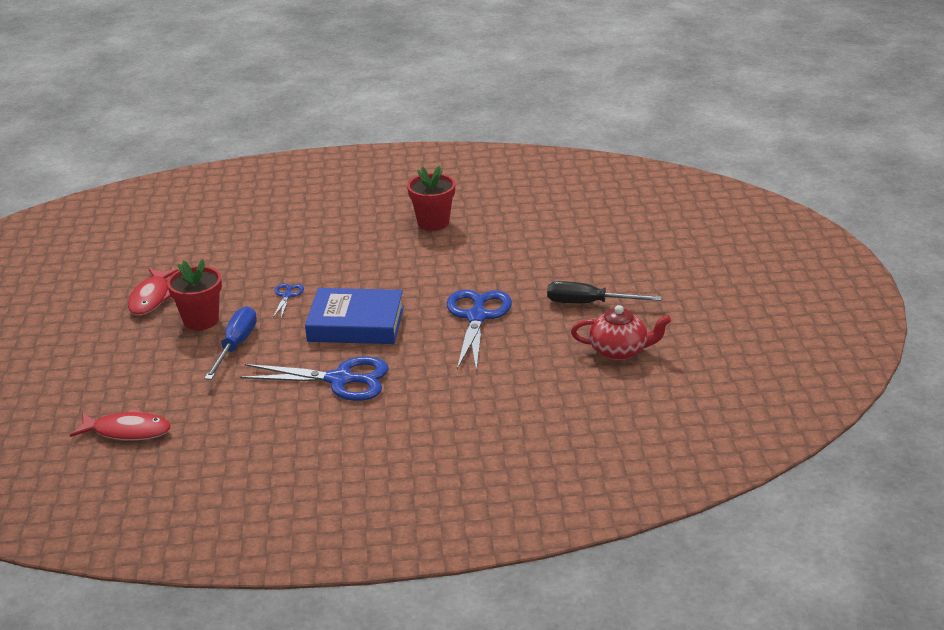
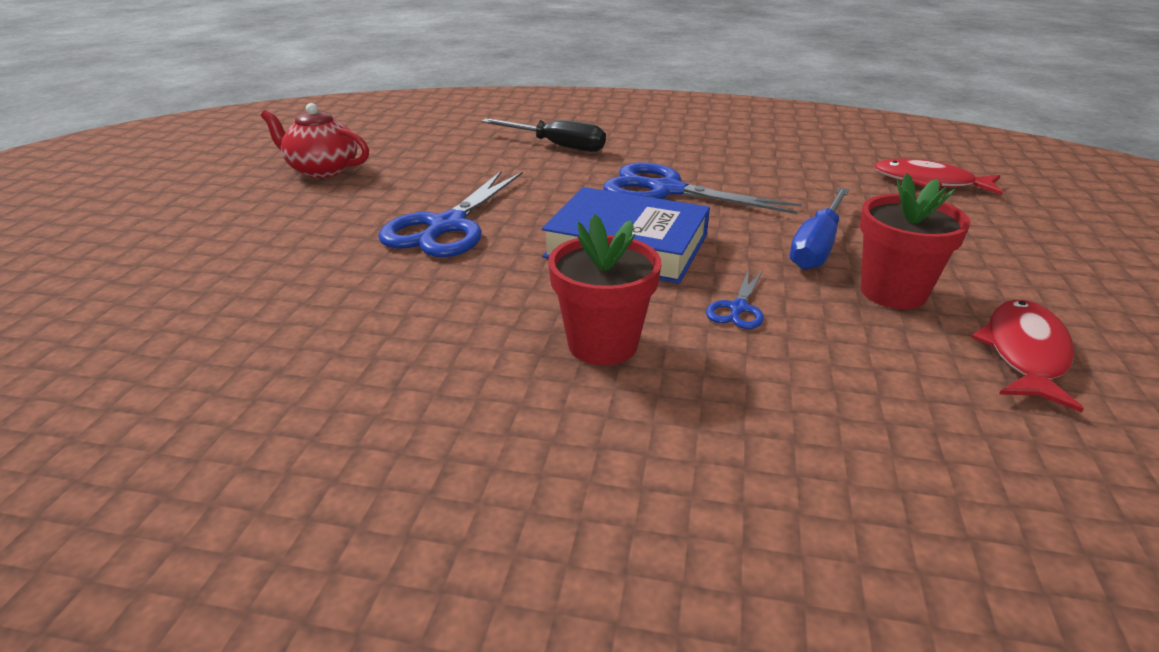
camera: 165 degrees left, 0 degrees up
(433, 222) = (360, 427): red flower pot -> red flower pot (602, 344)
(589, 303) = (282, 218): black screwdriver -> black screwdriver (557, 146)

